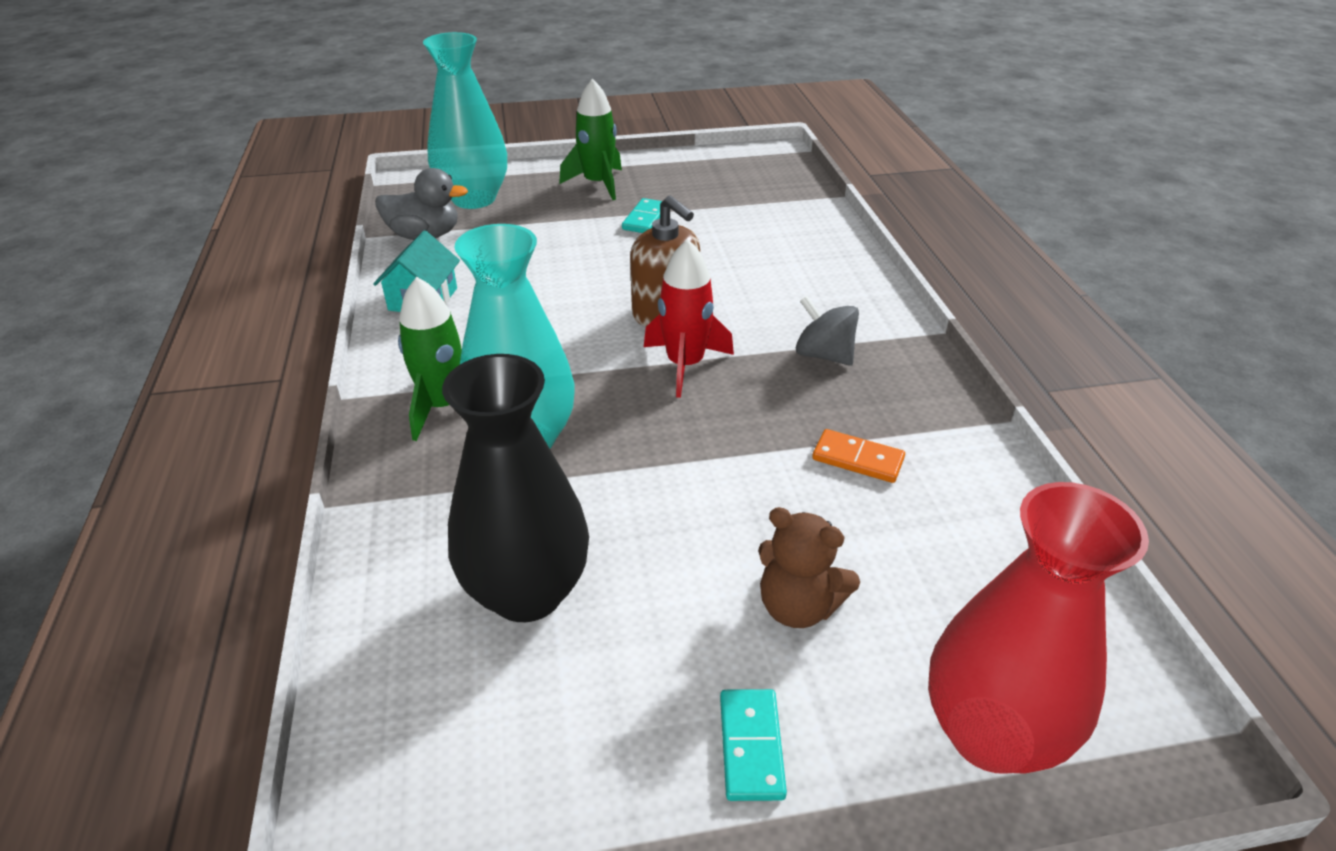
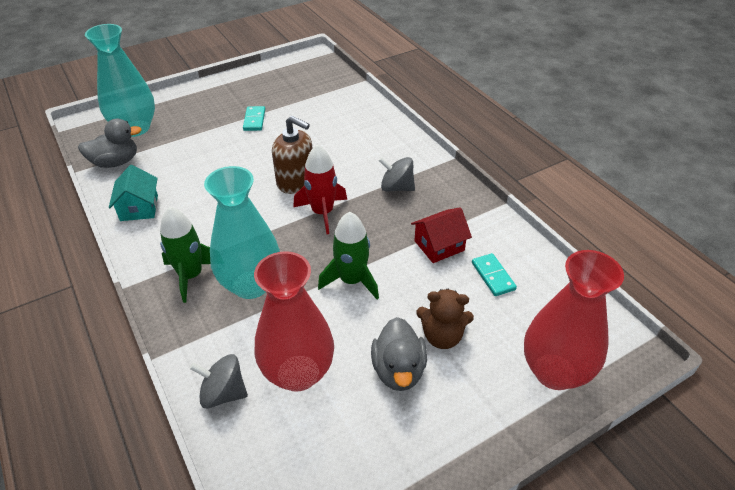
camera: 20 degrees left, 5 degrees up
(398, 588) = (223, 393): none -> grey spinning top
(527, 592) = (298, 373): black vase -> red vase
(598, 184) = (212, 101): green rocket -> green rocket (352, 280)
(694, 639) = (398, 370): none -> grey duck
(751, 746) = (449, 415): turquoise domino -> turquoise domino (493, 276)
(857, 459) = (439, 245): orange domino -> red house

